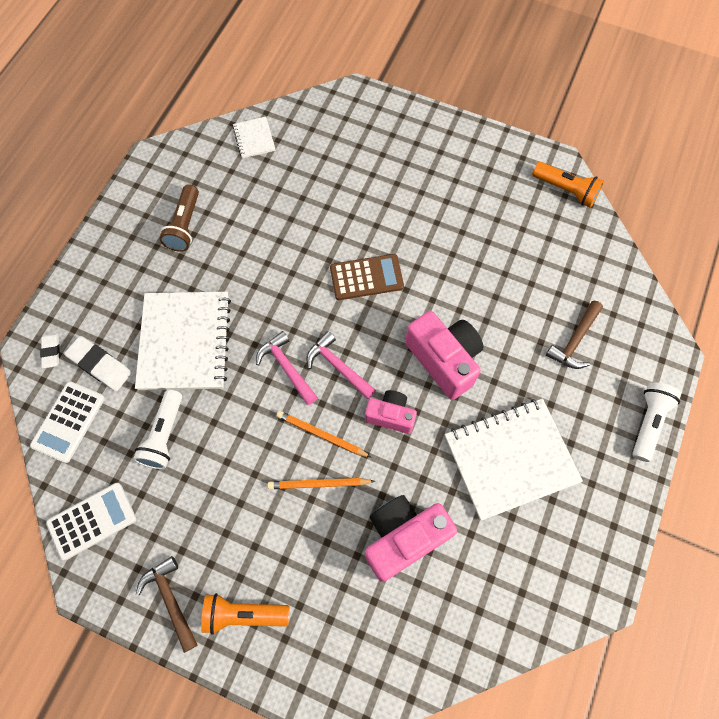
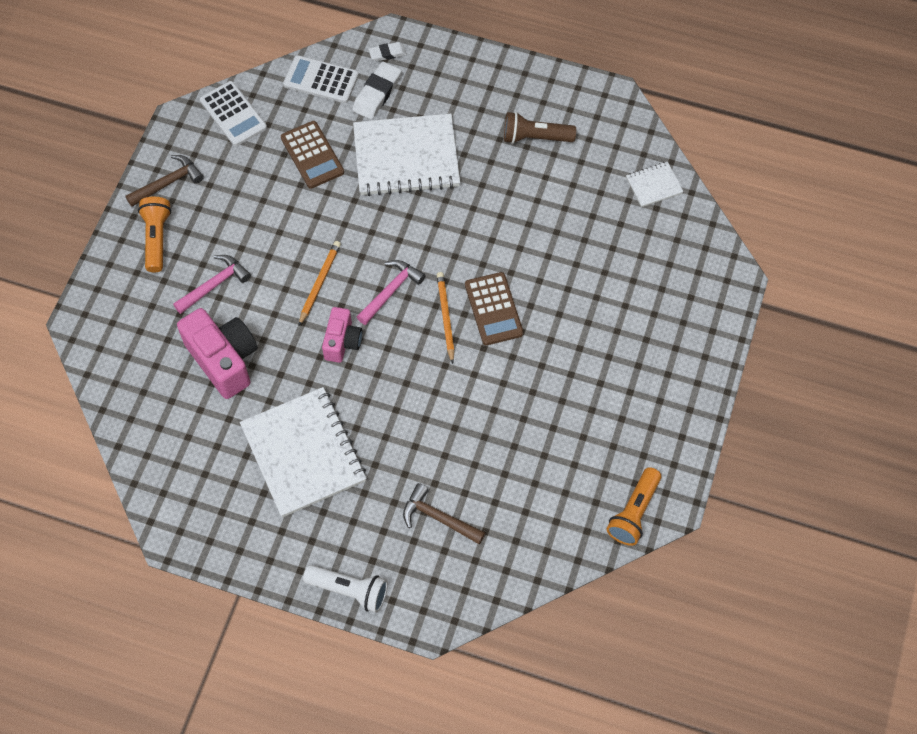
camera: 85 degrees right, 5 degrees down
(164, 435) = (312, 155): white flashlight -> brown calculator
(287, 367) = (386, 246): pink hammer -> pink hammer (214, 285)
(319, 484) = (272, 285): orange pencil -> orange pencil (445, 317)
(444, 360) = (405, 388): pink camera -> none

